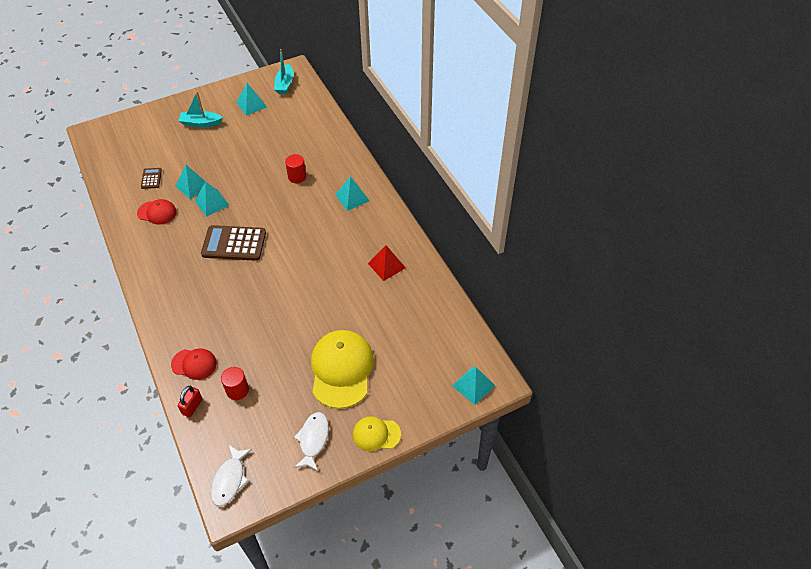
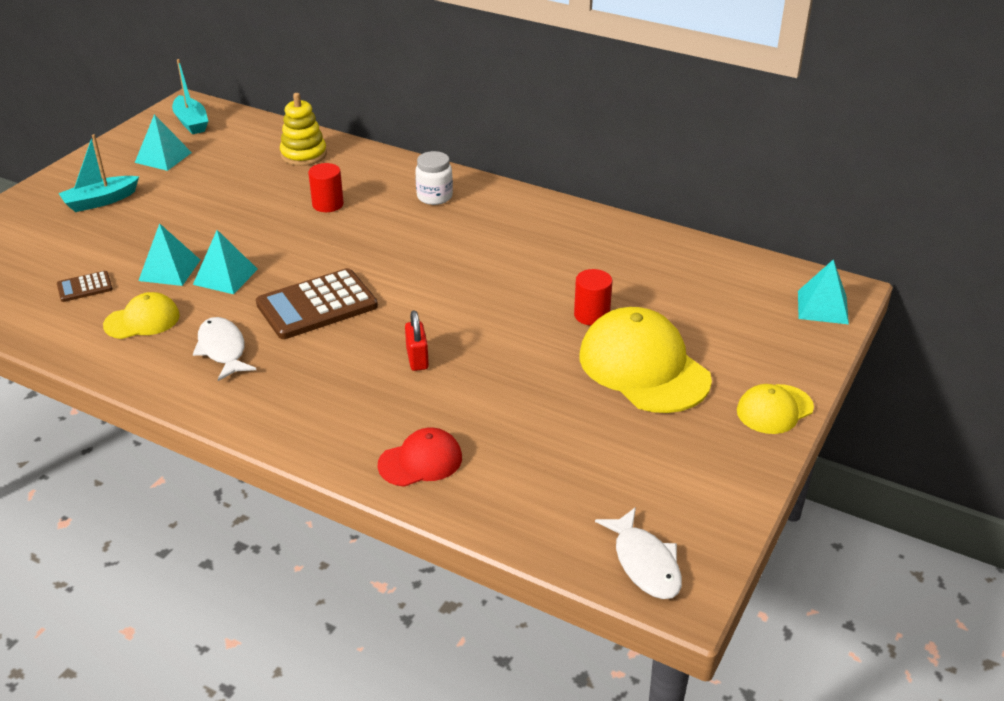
camera: 35 degrees left, 15 degrees down
(151, 178) = (85, 287): brown calculator -> brown calculator turned 75 degrees counterclockwise
(157, 212) = (142, 320): red cap -> yellow cap
(192, 406) = (480, 510): red padlock -> red padlock (417, 359)
(237, 390) = (526, 458): red cylinder -> red cylinder (591, 315)
(313, 440) = (702, 457): white fish -> white fish (223, 349)
(317, 134) = (303, 155): none -> yellow stacking toy
(352, 197) = (434, 197): turquoise pyramid -> white jar
(386, 265) = (567, 242): red pyramid -> none

